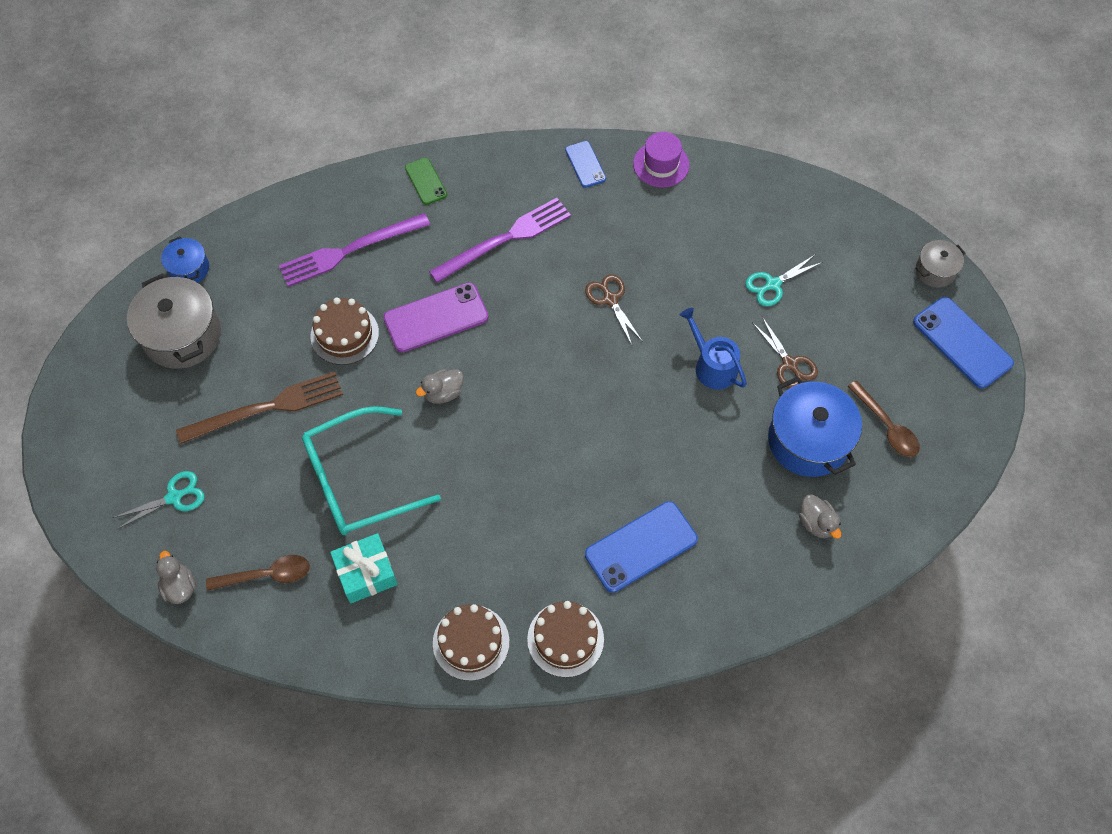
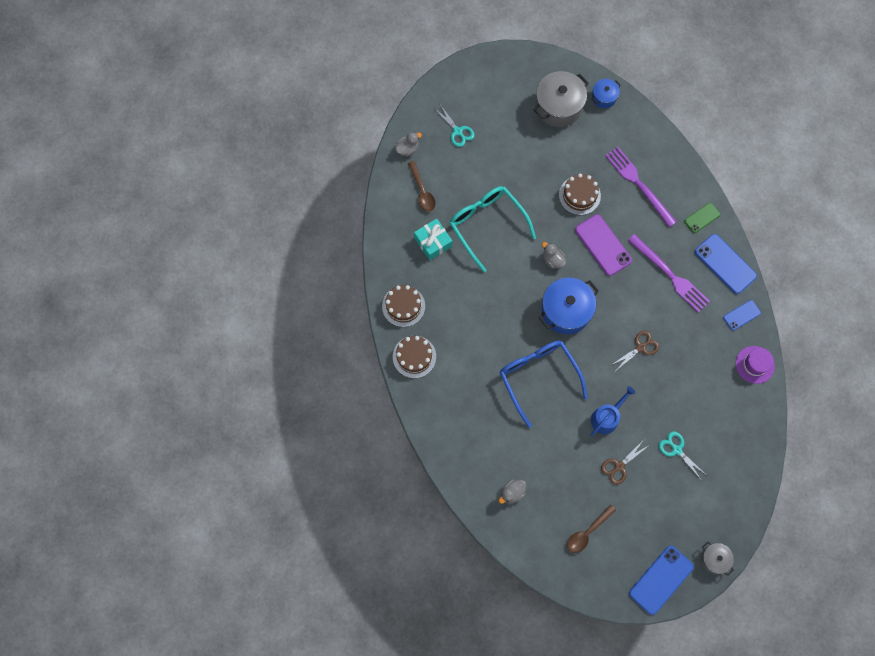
camera: 80 degrees right, 10 degrees up
(267, 408) = (522, 165): brown fork -> none
(633, 450) = (538, 377): none -> blue glasses
(641, 547) = (477, 390): blue phone -> blue phone (725, 264)
(808, 440) = (567, 483): blue pot -> blue pot (566, 311)

